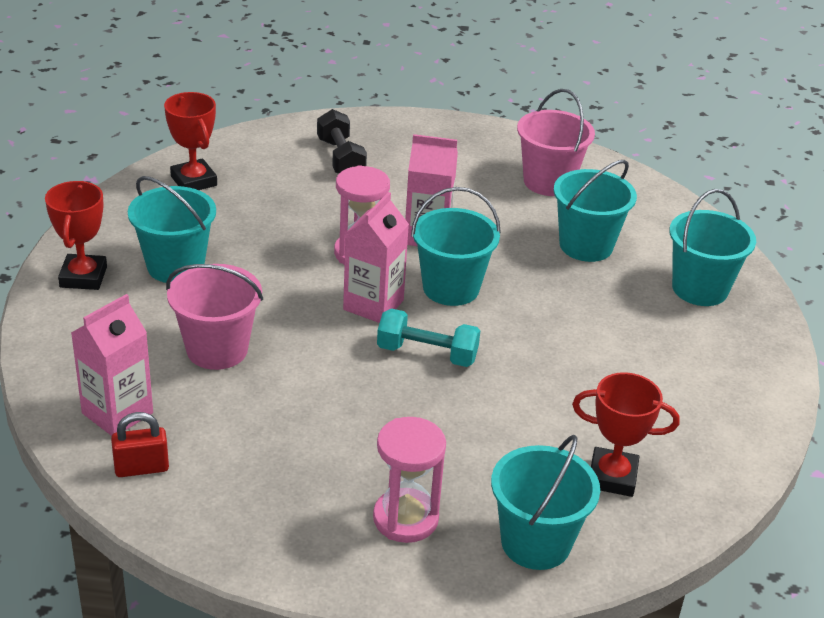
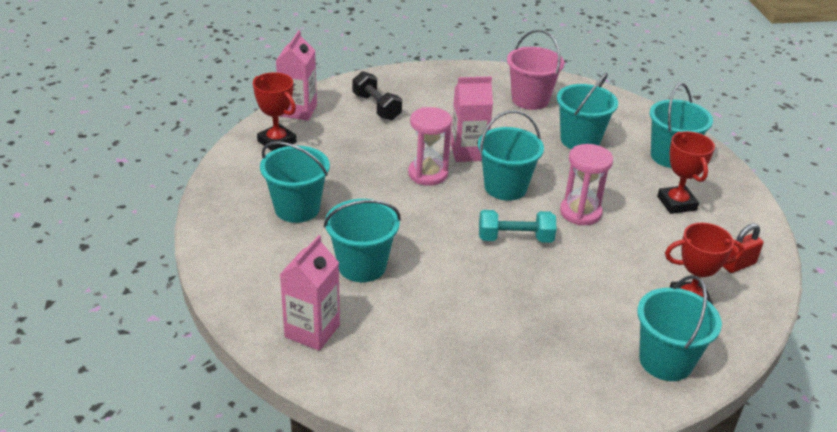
camera: 15 degrees left, 0 degrees up
(83, 277) = (230, 230): red trophy -> red trophy (676, 203)
(141, 468) = (353, 370): red padlock -> red padlock (738, 264)
(217, 349) = (362, 266): pink bucket -> turquoise bucket
(373, 305) = (458, 210): pink carton -> pink carton (298, 111)
(405, 518) = (567, 364): pink hourglass -> pink hourglass (580, 212)

